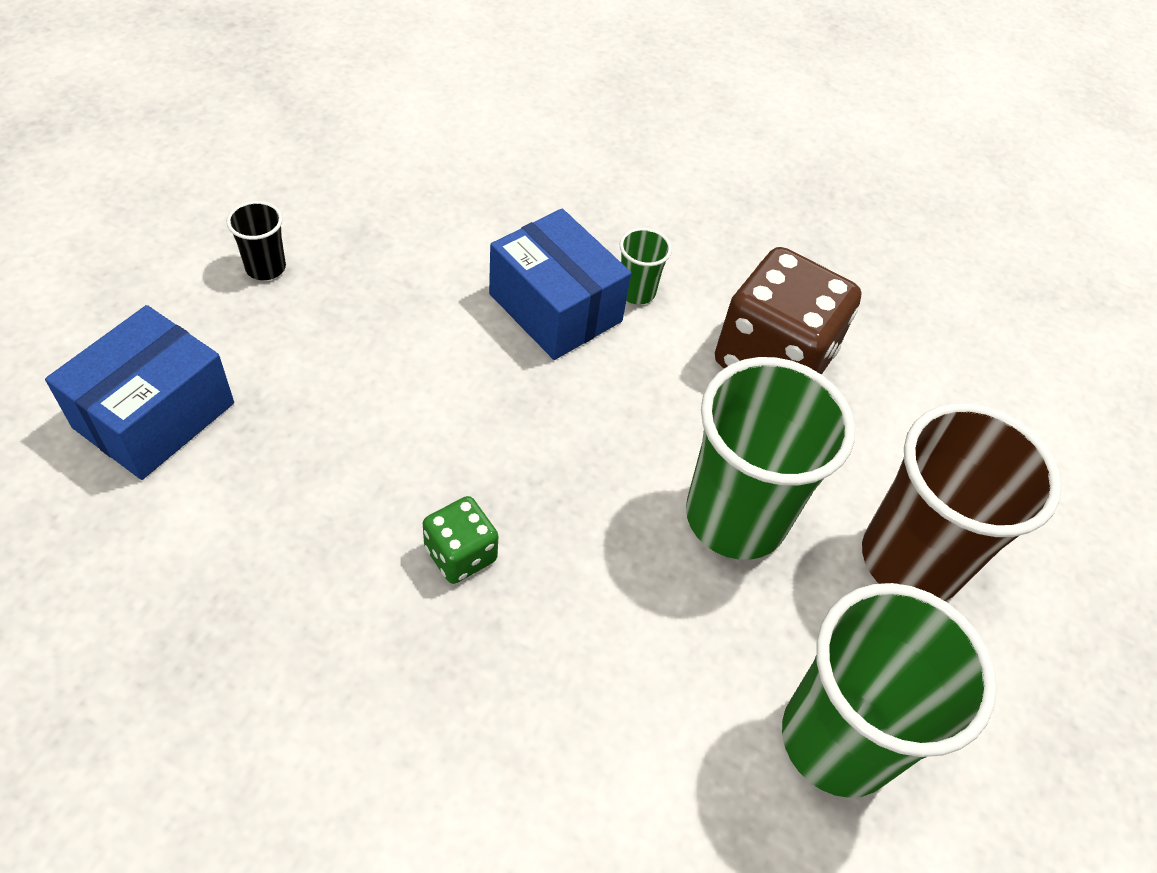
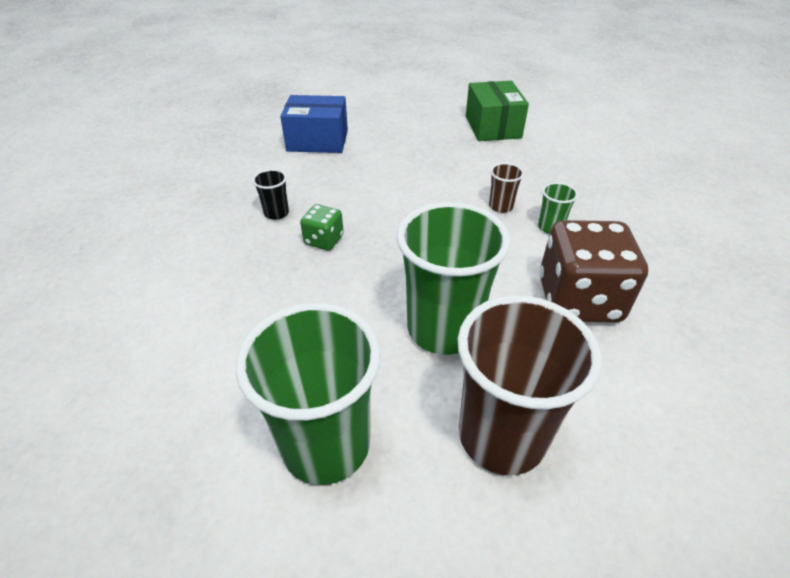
camera: 65 degrees right, 10 degrees down
(265, 268) = (416, 129): black cup -> black cup (276, 213)
(357, 181) = (493, 127): none -> green box
(555, 308) = (500, 206): blue box -> brown cup

